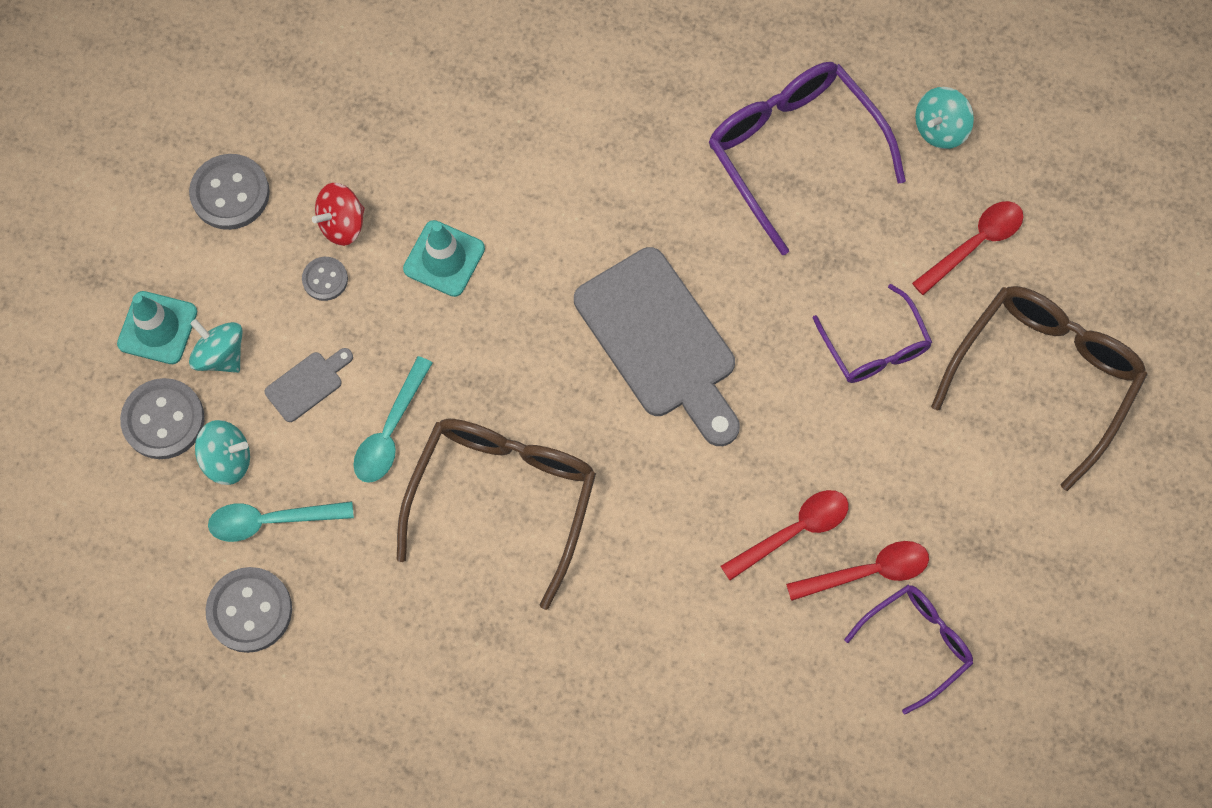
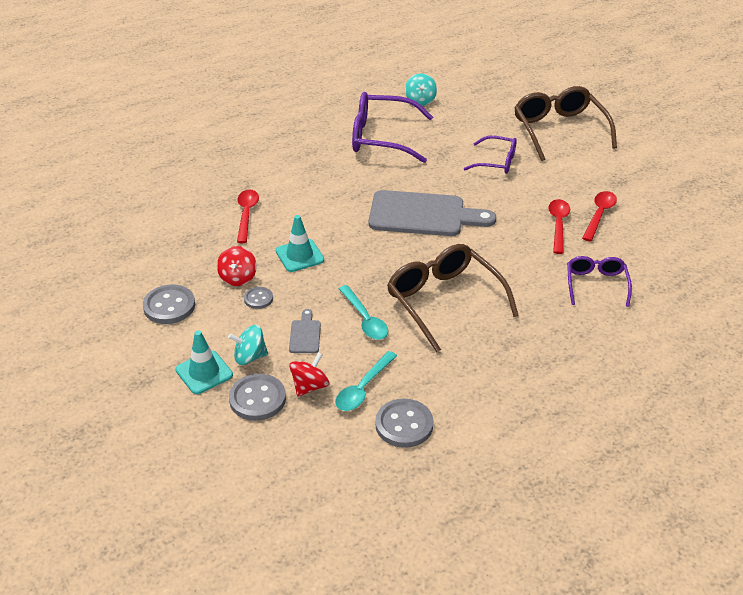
camera: 50 degrees left, 30 degrees down
(227, 459) = (310, 386): turquoise spinning top -> red spinning top
(916, 643) = (647, 219): purple glasses -> purple glasses (596, 284)
(975, 244) = (481, 117): red spoon -> red spoon (246, 214)

